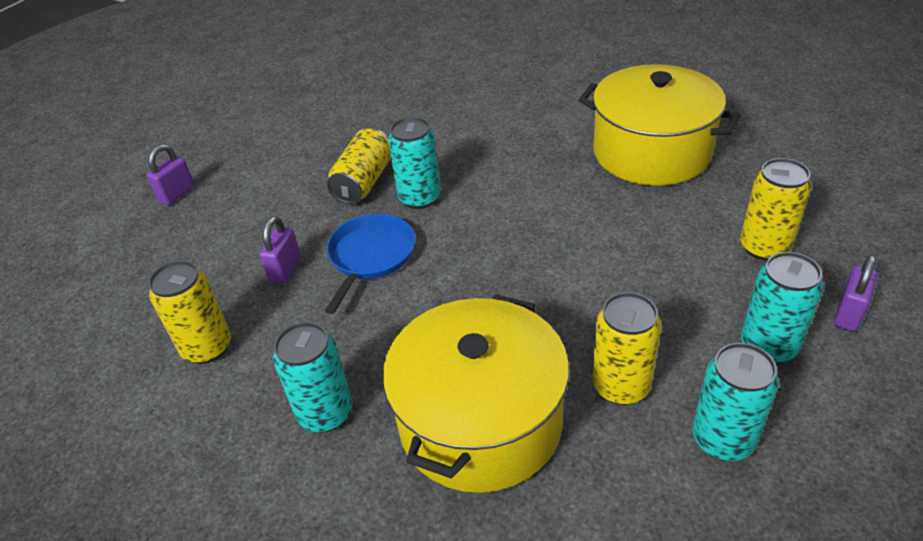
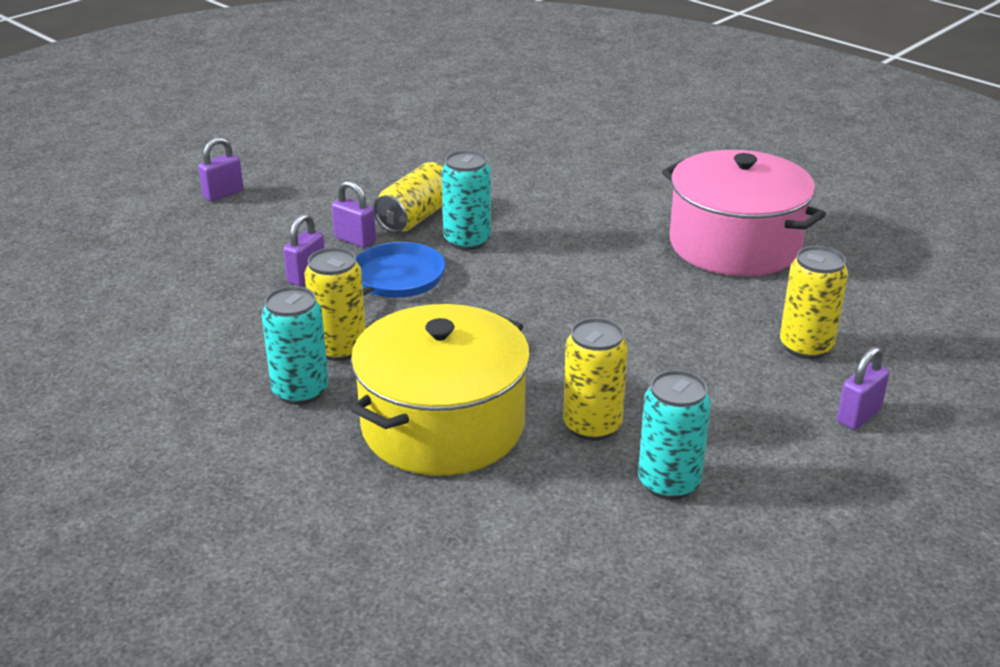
camera: 10 degrees right, 10 degrees down
(207, 347) = (209, 322): yellow can -> yellow can (339, 348)
(317, 219) = (355, 240): none -> purple padlock
(651, 152) = (734, 245): yellow pot -> pink pot
(768, 346) = (758, 424): turquoise can -> none

